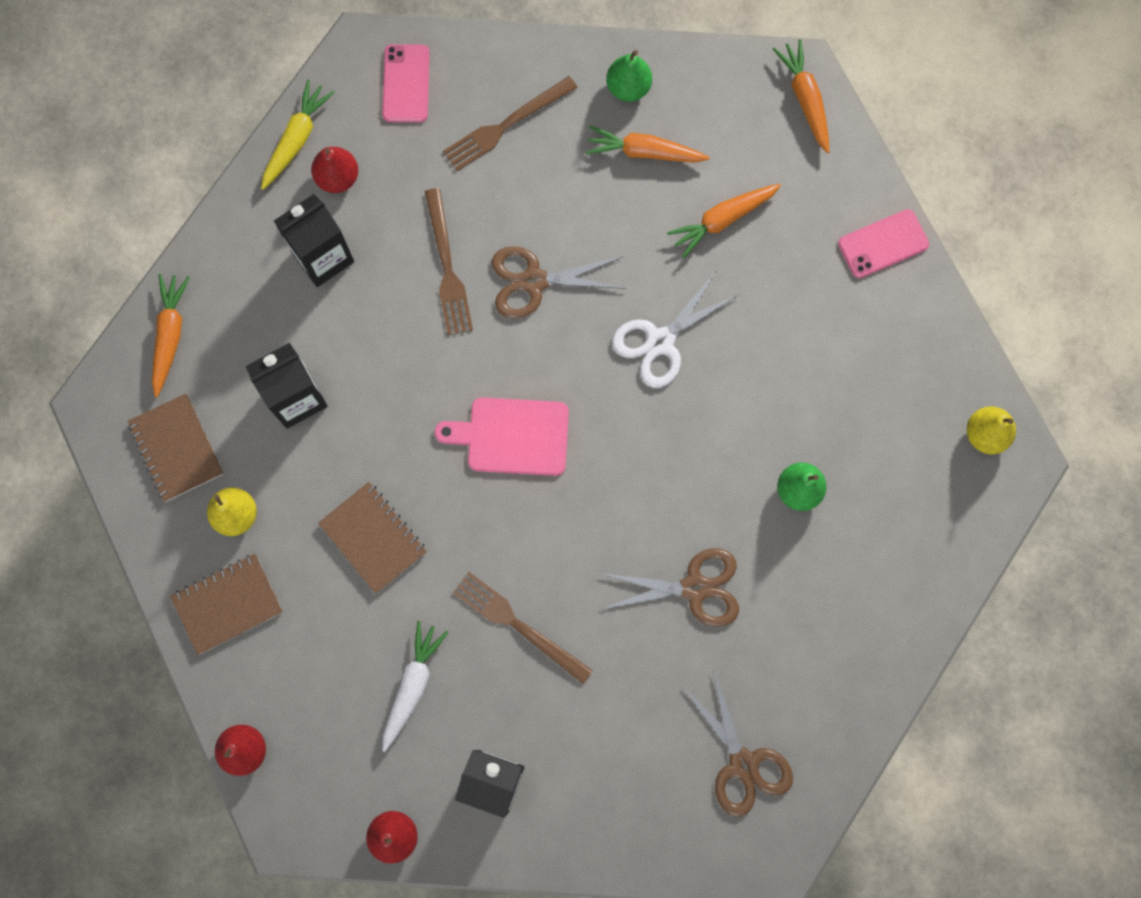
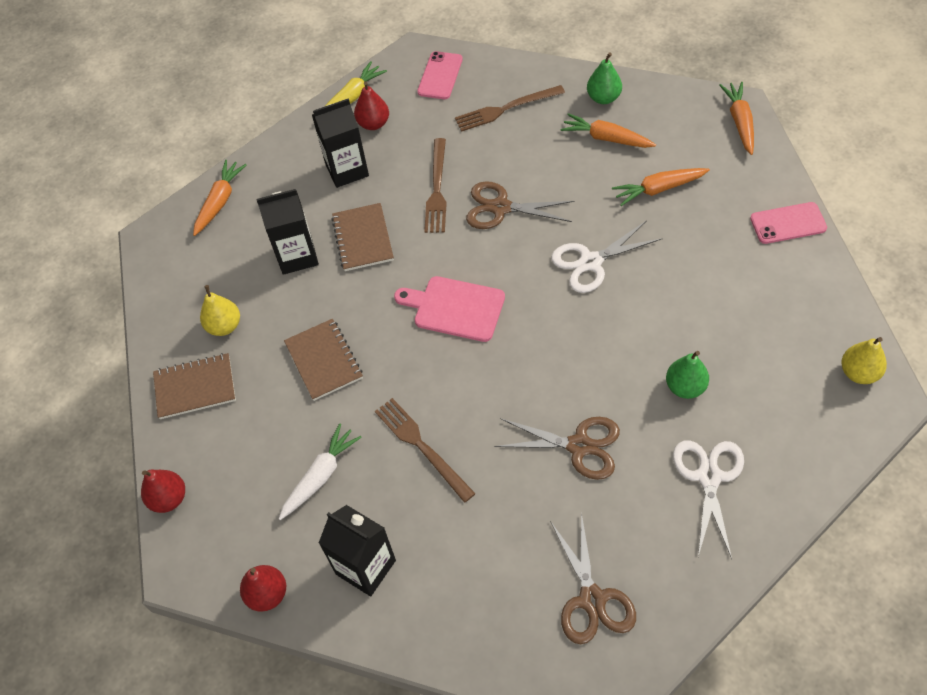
camera: 20 degrees right, 20 degrees down
(177, 448) = (197, 274): brown notebook -> brown notebook (363, 238)
(841, 596) = (709, 477): none -> white scissors

